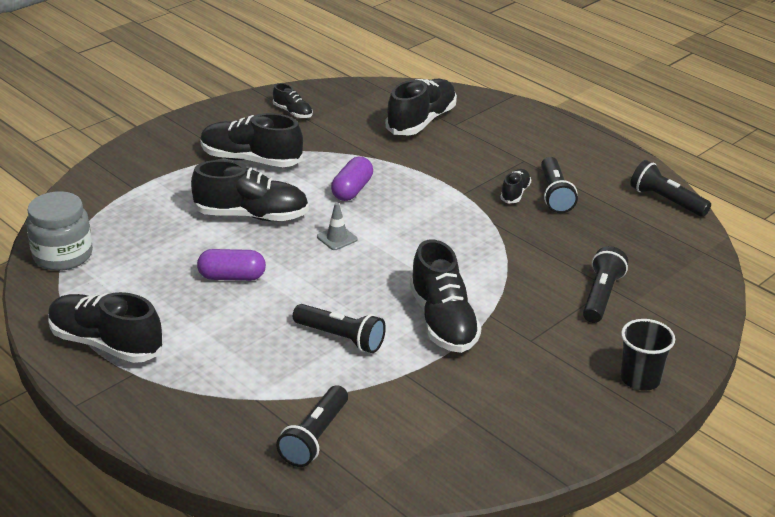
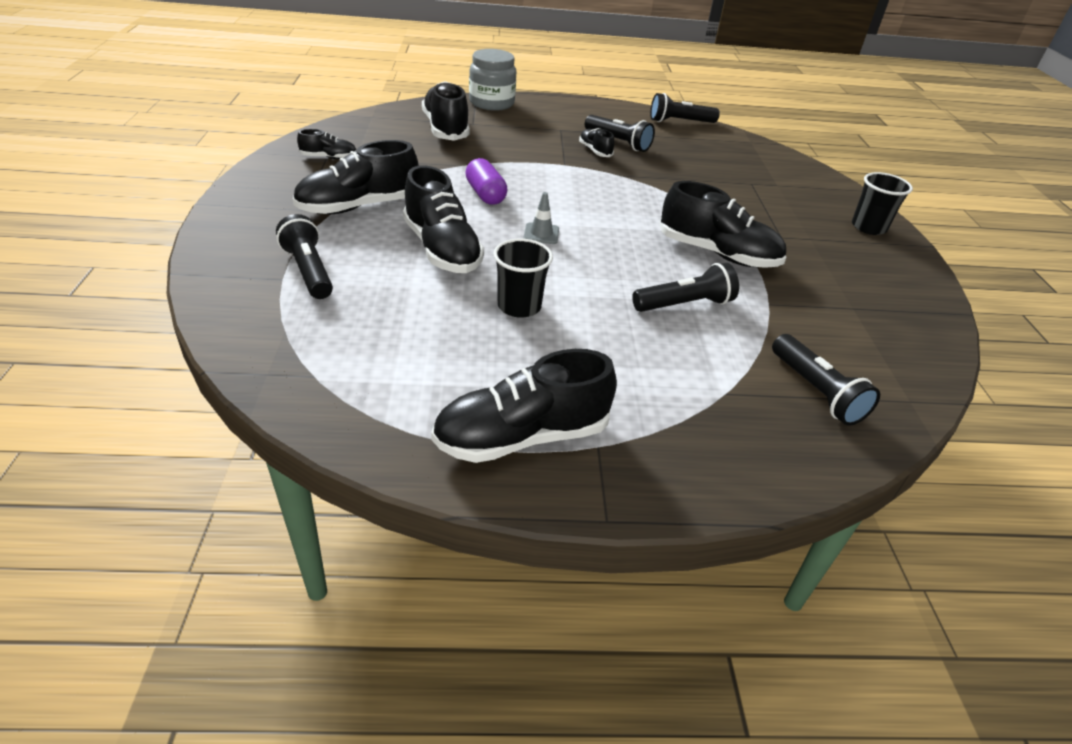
camera: 50 degrees left, 5 degrees up
(63, 255) = (316, 381): grey jar -> grey jar (491, 103)
(232, 277) = (519, 306): purple capsule -> black cup
(251, 215) = (442, 249): black shoe -> black shoe turned 105 degrees clockwise
(601, 296) = (758, 190): black flashlight -> black flashlight (309, 271)

